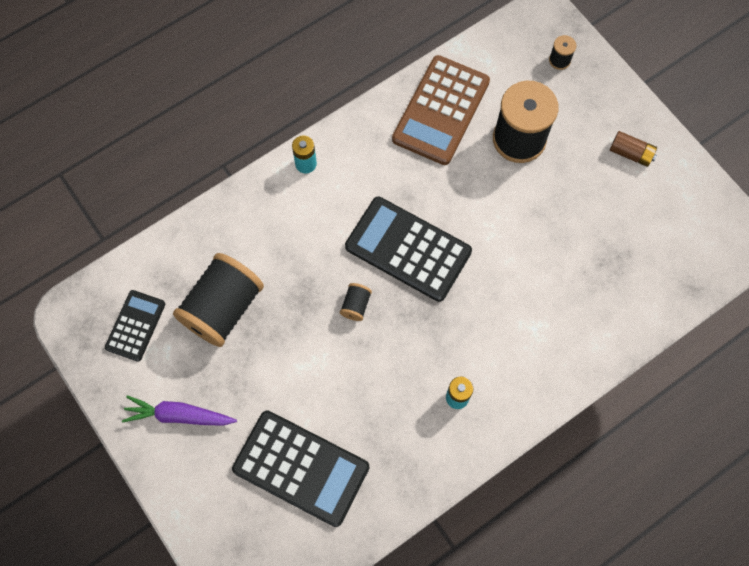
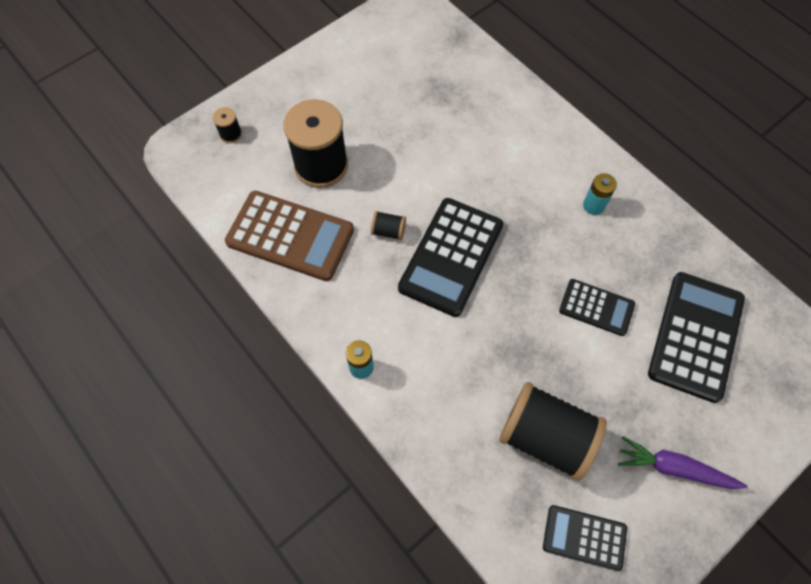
camera: 95 degrees left, 5 degrees down
(179, 415) = (674, 468): purple carrot -> purple carrot turned 105 degrees clockwise
(341, 377) = (596, 307): none -> black calculator
(356, 305) = (519, 300): black spool -> black spool (388, 231)
(630, 153) = (332, 78): brown battery -> none

